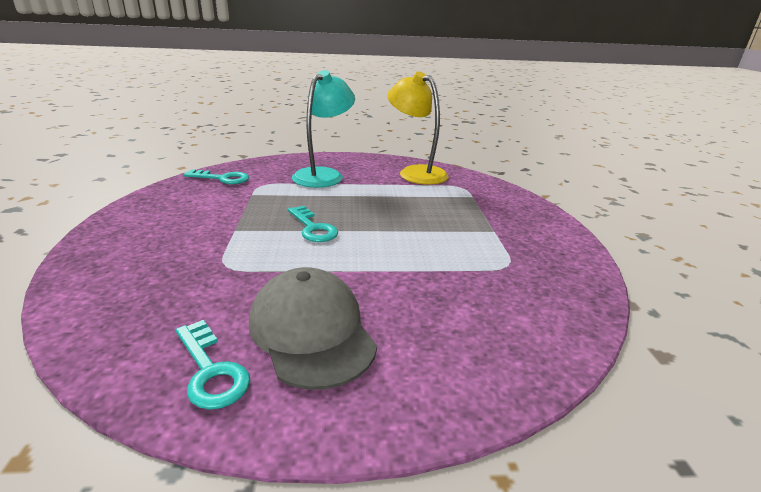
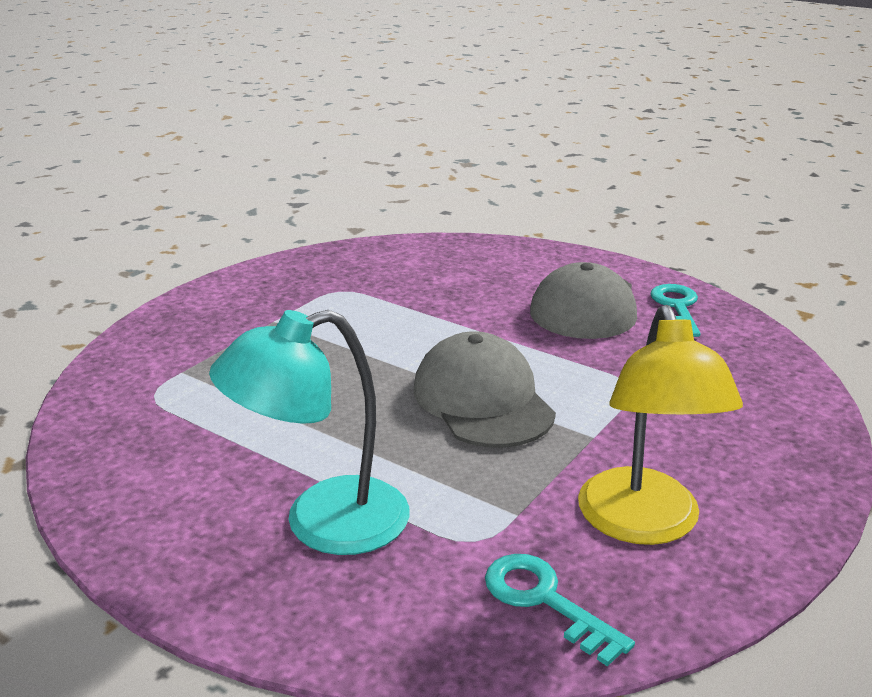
camera: 140 degrees left, 0 degrees up
(313, 228) = (483, 400): turquoise key -> grey cap
(415, 172) = (147, 457): yellow lamp -> yellow lamp (644, 524)

